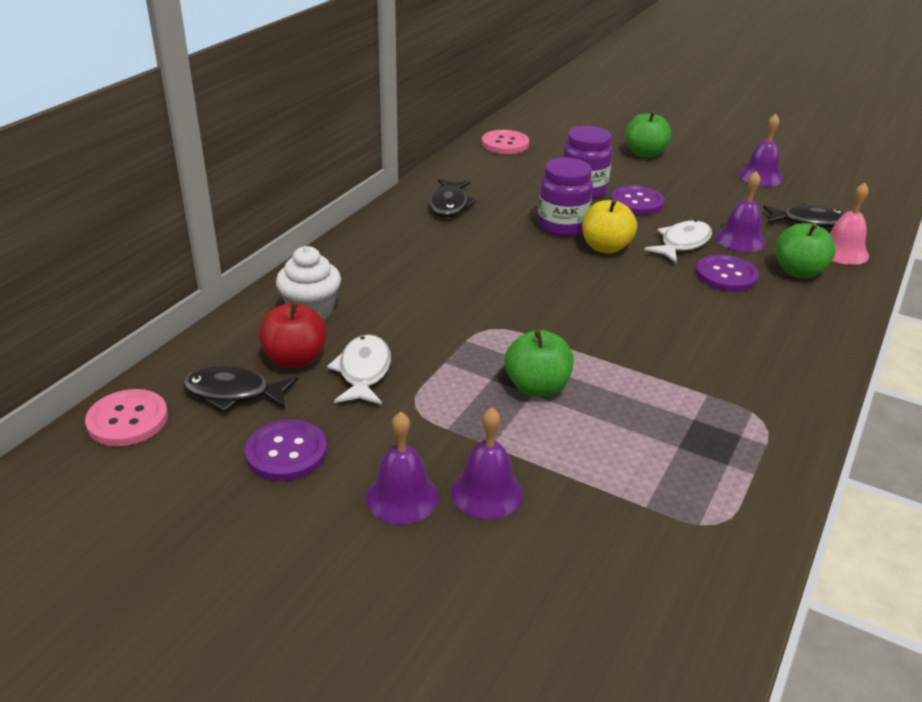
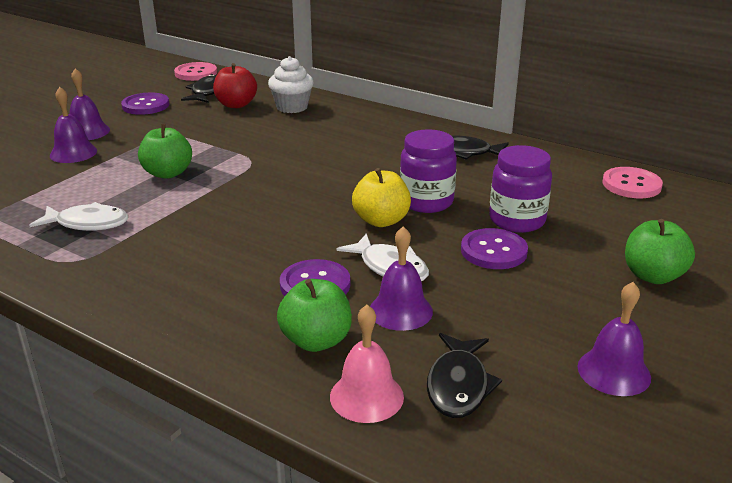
camera: 95 degrees right, 5 degrees down
(363, 372) = (213, 122): white fish -> white fish (88, 223)

